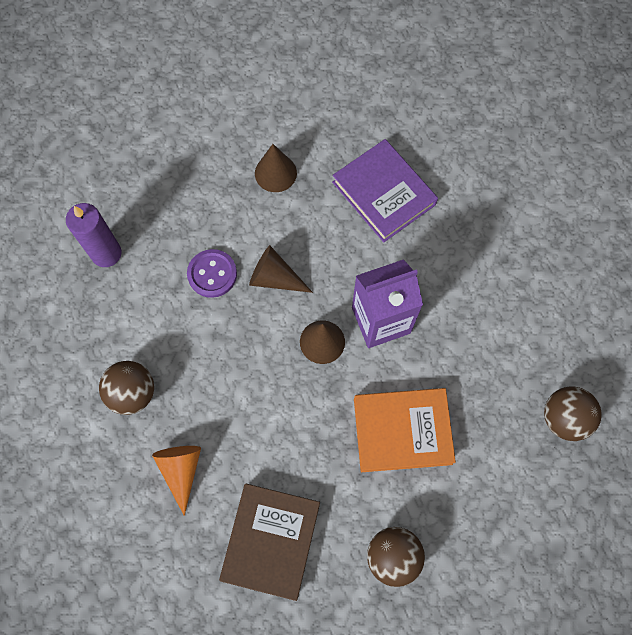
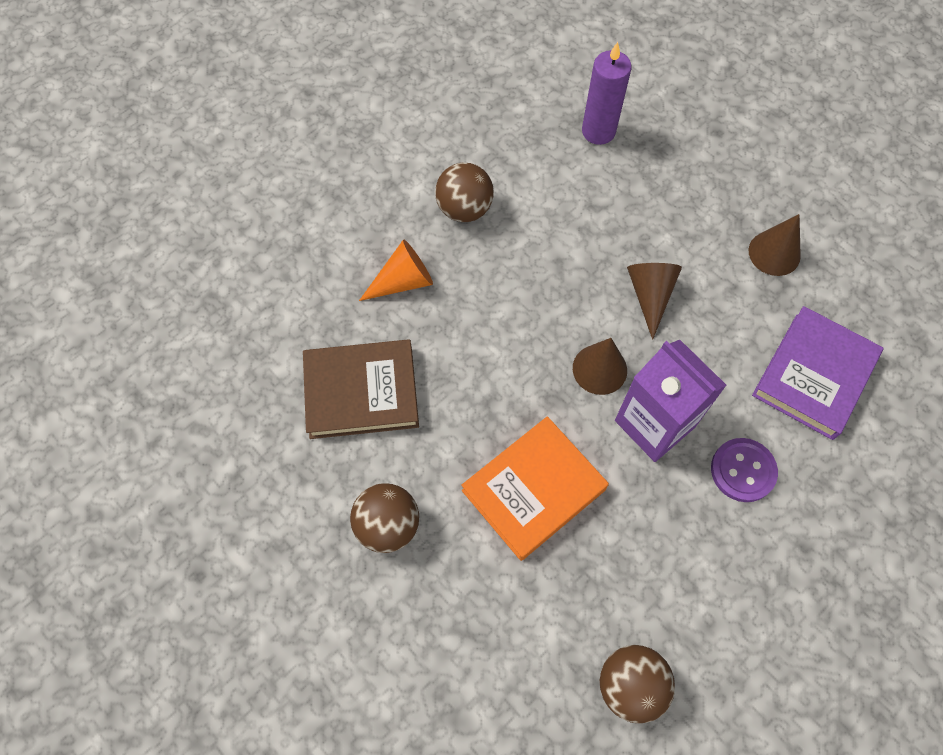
camera: 70 degrees right, 5 degrees down
(212, 274) = (624, 233): purple button -> purple button (743, 470)
(402, 431) = (534, 490): orange book -> orange book turned 75 degrees clockwise

